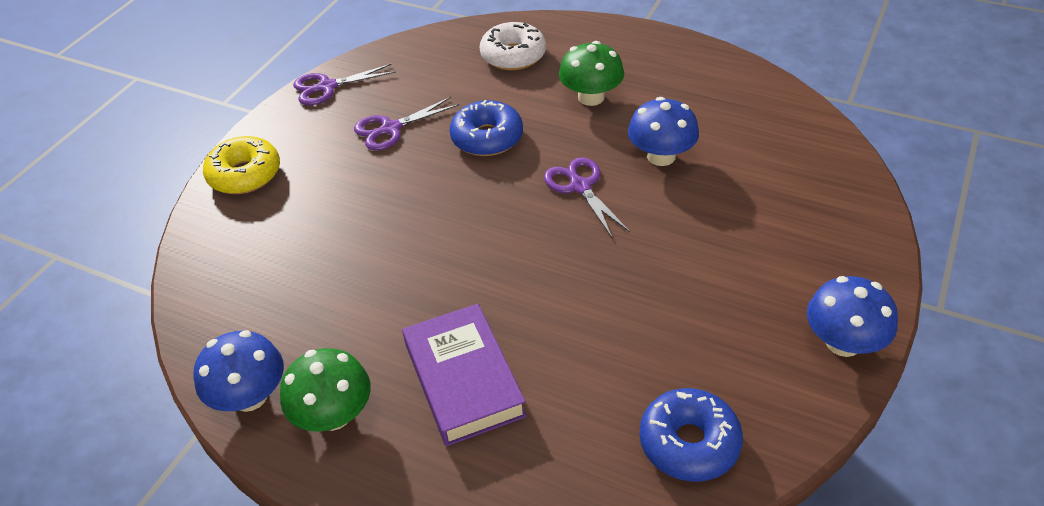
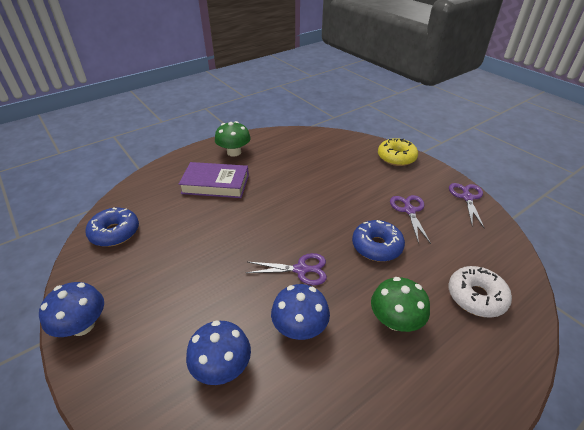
camera: 115 degrees right, 5 degrees down
(250, 396) = (261, 138): blue mushroom -> blue mushroom (222, 367)

